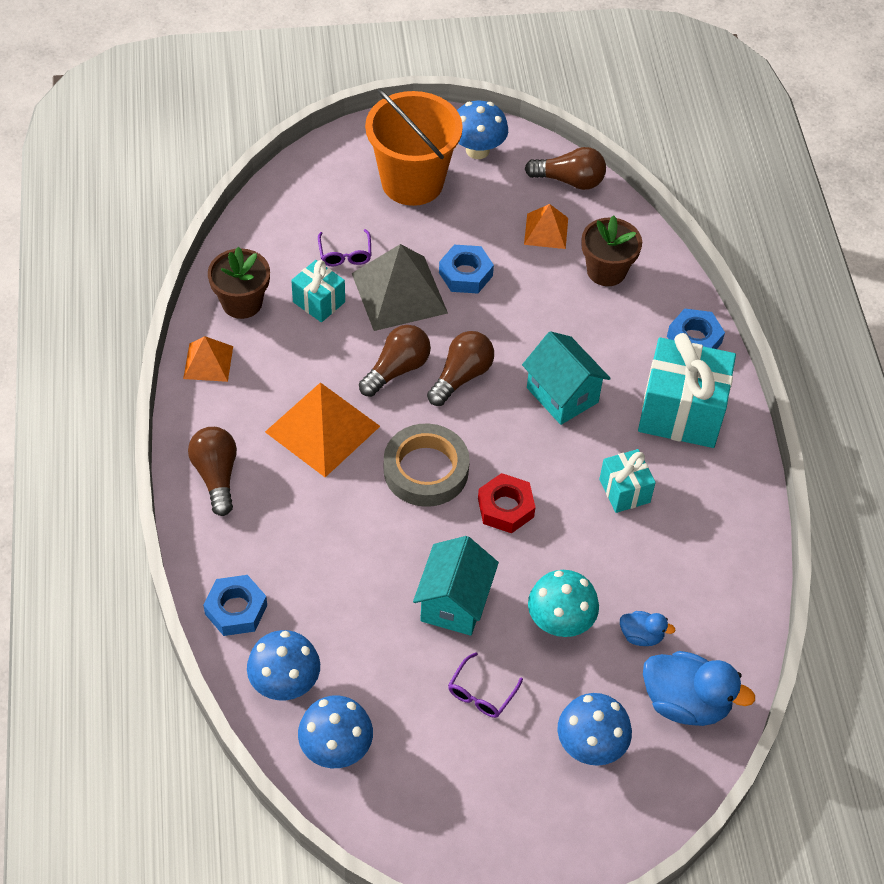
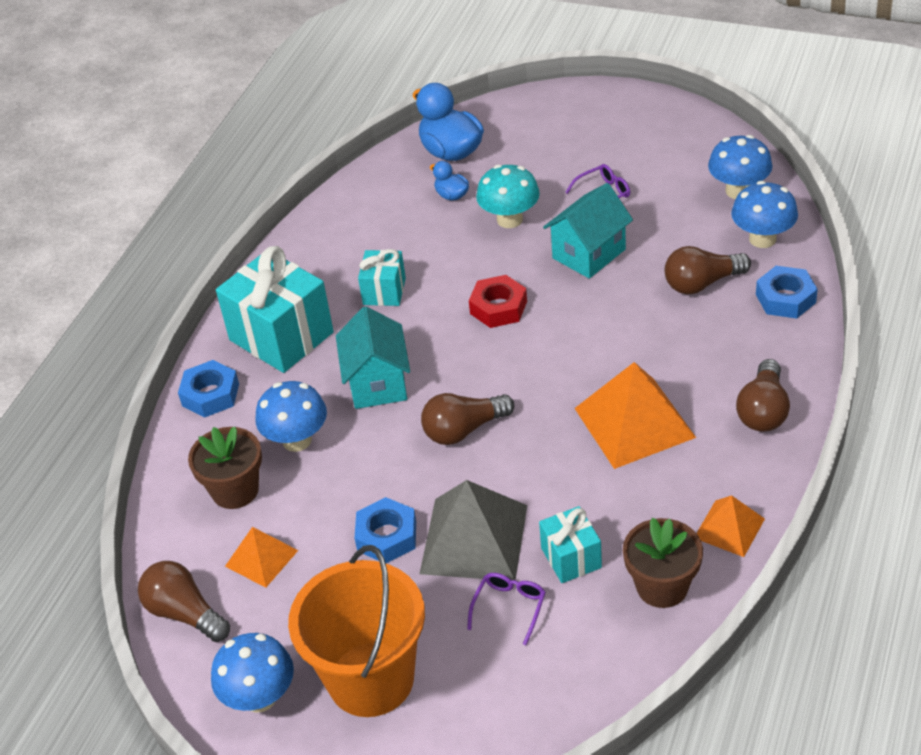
camera: 145 degrees left, 10 degrees down
(397, 369) = (525, 457): brown light bulb -> brown light bulb (702, 283)
(426, 470) = (552, 357): grey tape -> none
(590, 746) = (540, 146): blue mushroom -> blue mushroom (297, 440)

